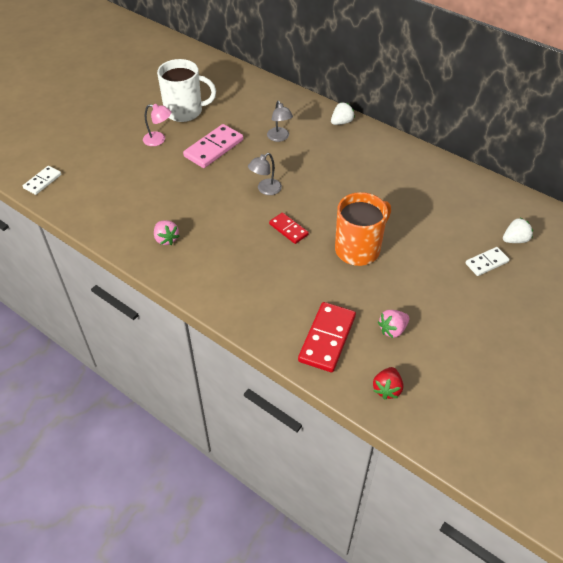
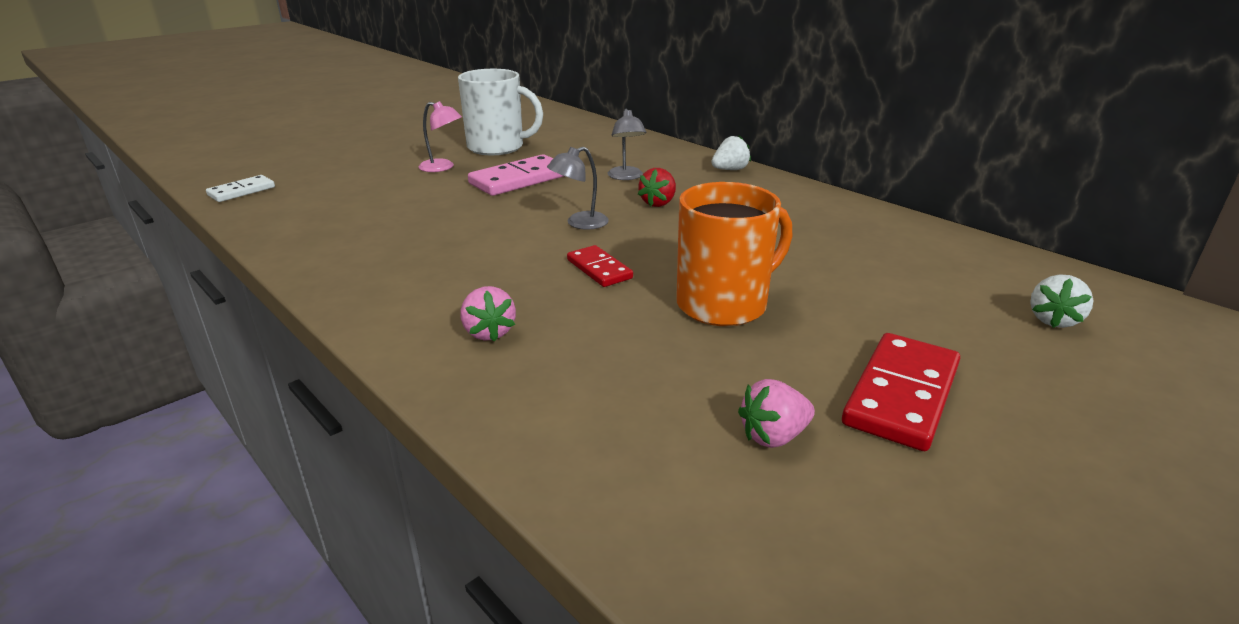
camera: 10 degrees right, 20 degrees down
(166, 239) = (379, 262): pink strawberry -> pink strawberry (489, 332)
(327, 338) = (615, 434): red domino -> red domino (901, 394)
(387, 389) = (739, 559): red strawberry -> red strawberry (658, 203)
(486, 262) = (994, 347): white domino -> none
(515, 240) = (1053, 320): white strawberry -> white strawberry turned 135 degrees clockwise

